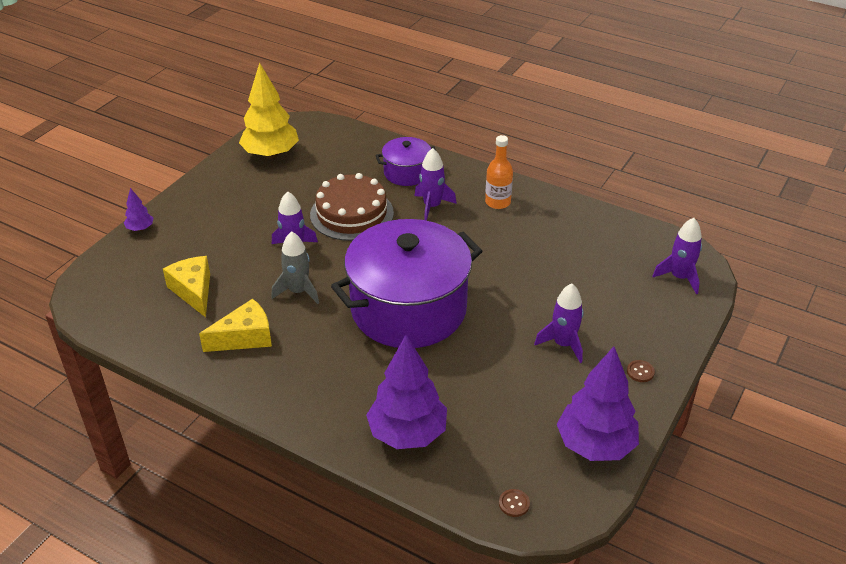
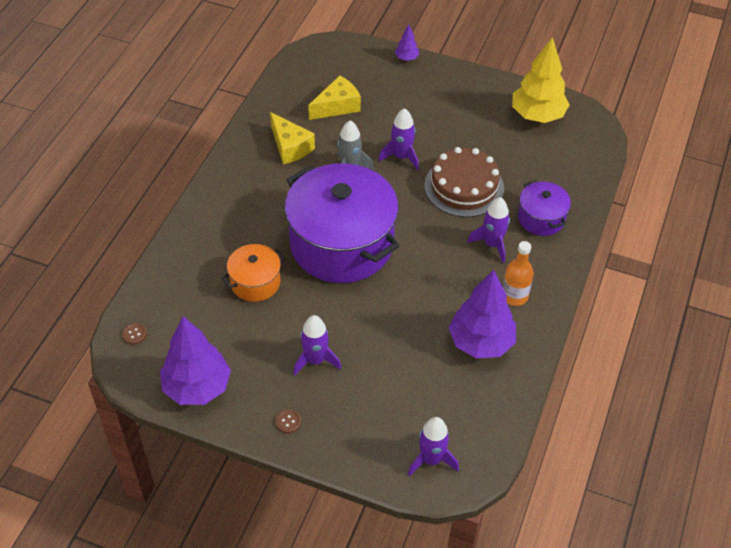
camera: 80 degrees right, 10 degrees up
(407, 433) = (199, 261): purple tree -> purple tree (481, 342)
(450, 384) = (255, 282): none -> orange pot

